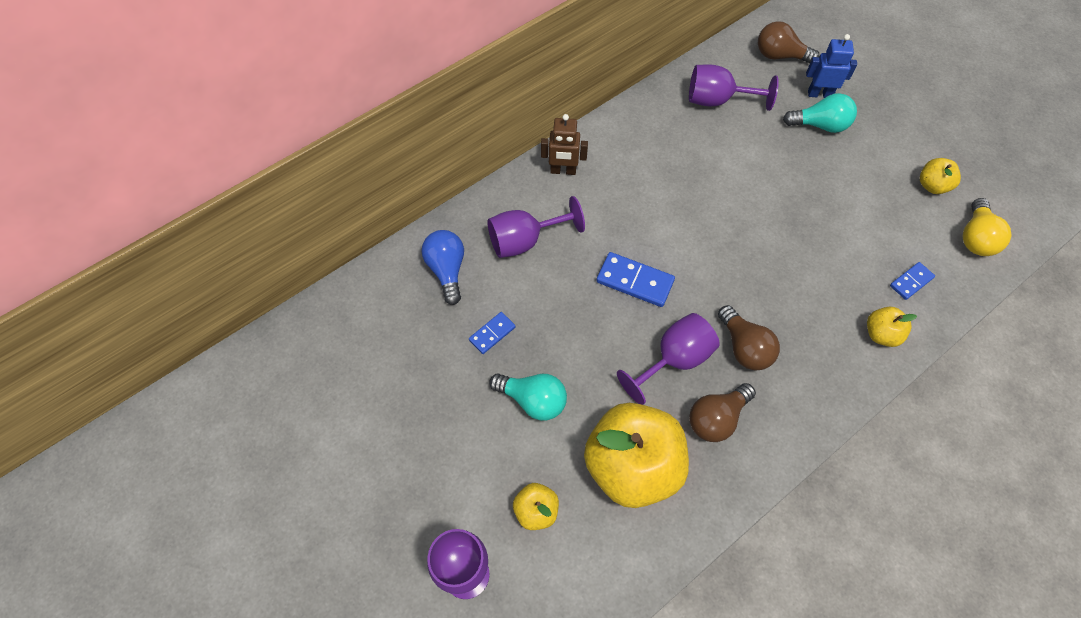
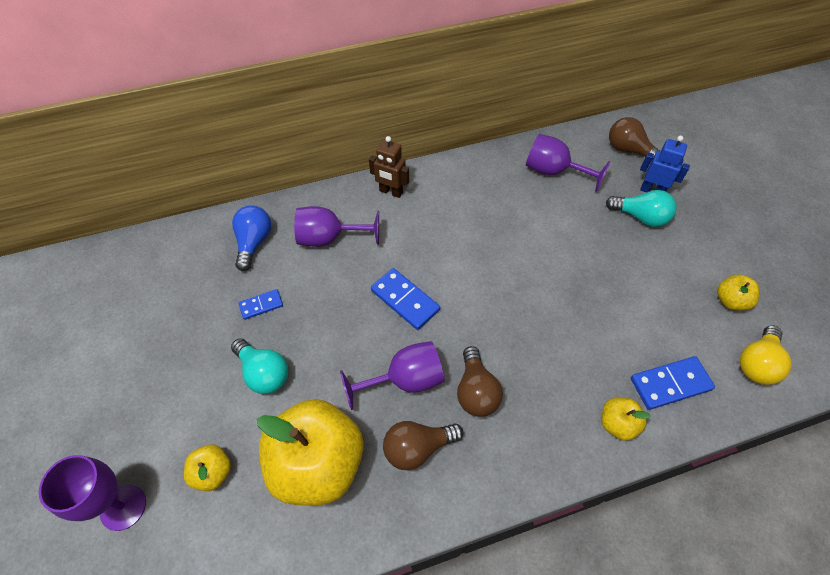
camera: 20 degrees right, 5 degrees down
(911, 282) = (670, 384): blue domino -> blue domino, size x1.66

